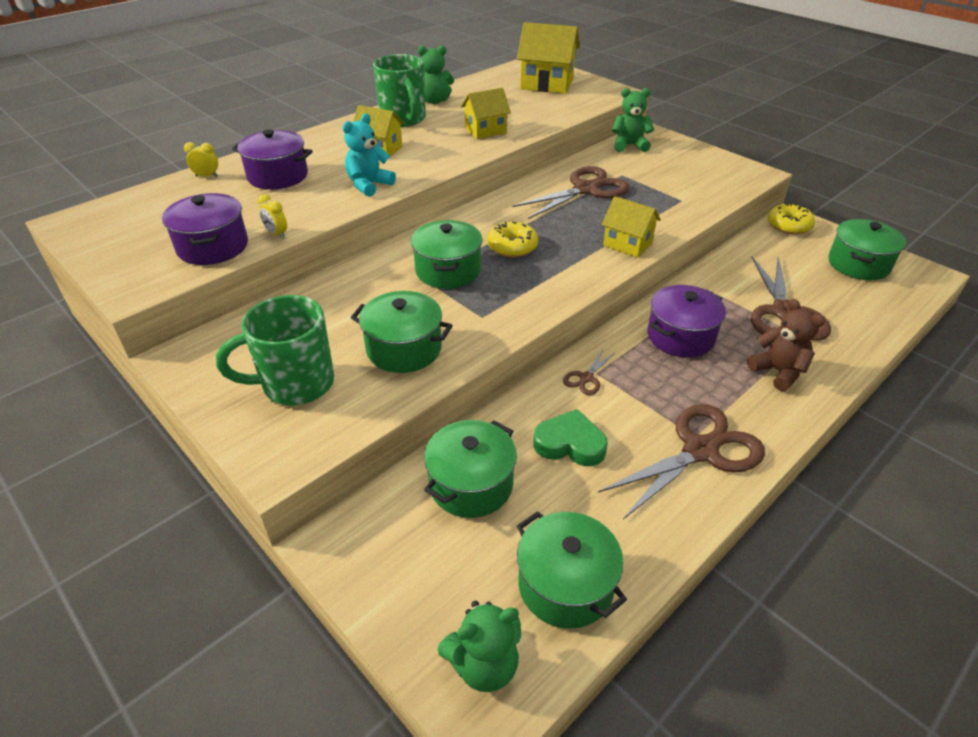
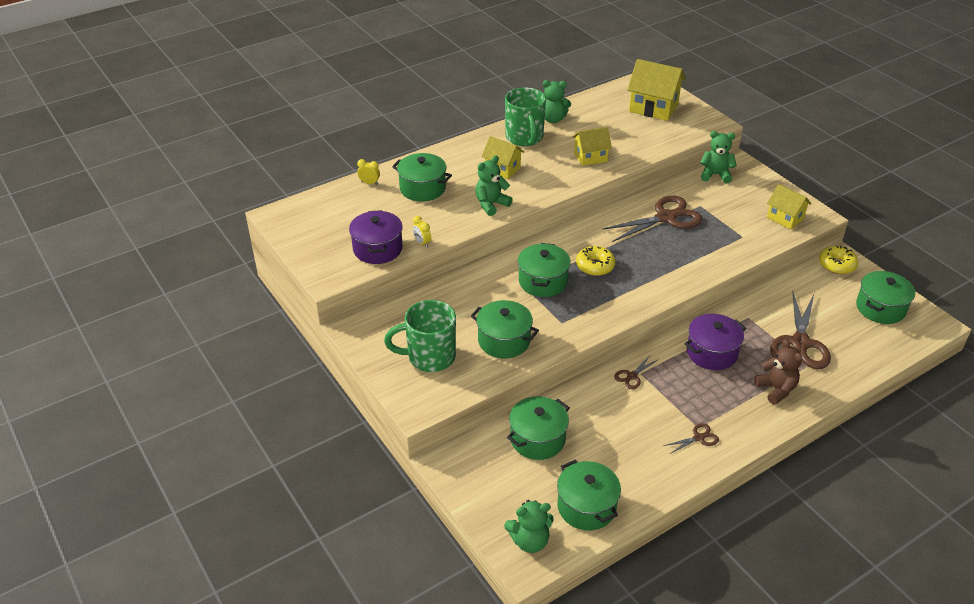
camera: 10 degrees right, 0 degrees up
(278, 176) = (422, 188): purple pot -> green pot
(369, 185) = (491, 204): turquoise teddy bear -> green teddy bear
(570, 444) = (609, 421): green heart -> none
(627, 244) = (685, 274): yellow house -> yellow house (785, 218)
(700, 450) = (699, 438): brown scissors -> brown scissors, size x0.45

